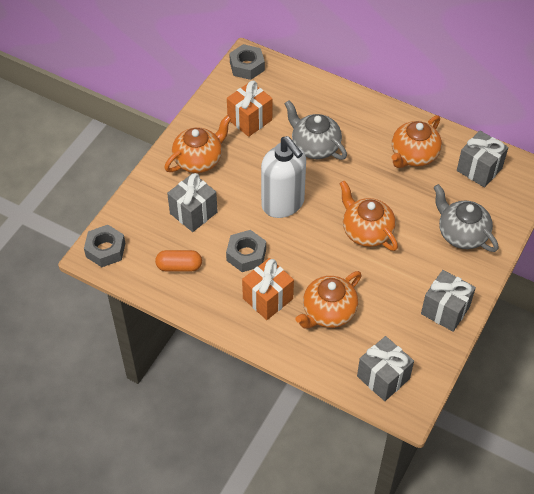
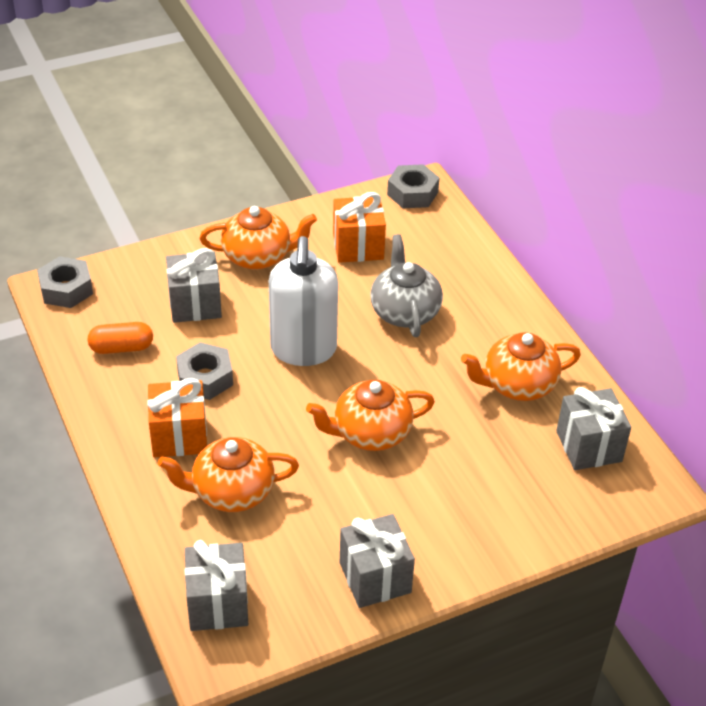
camera: 35 degrees right, 10 degrees down
(179, 266) = (121, 348): orange capsule -> orange capsule turned 45 degrees counterclockwise
(366, 231) = (370, 433): orange teapot -> orange teapot turned 105 degrees counterclockwise
(461, 233) = (488, 504): grey teapot -> none

